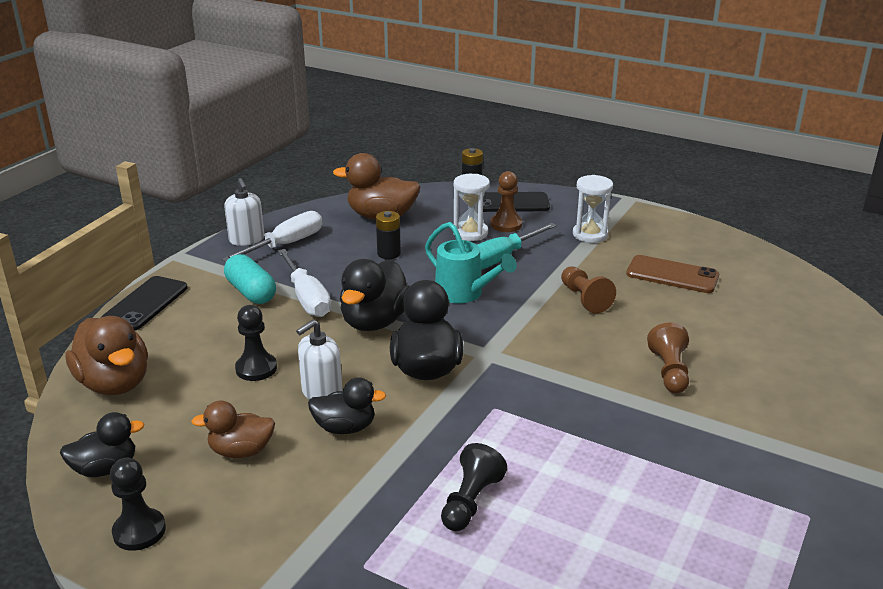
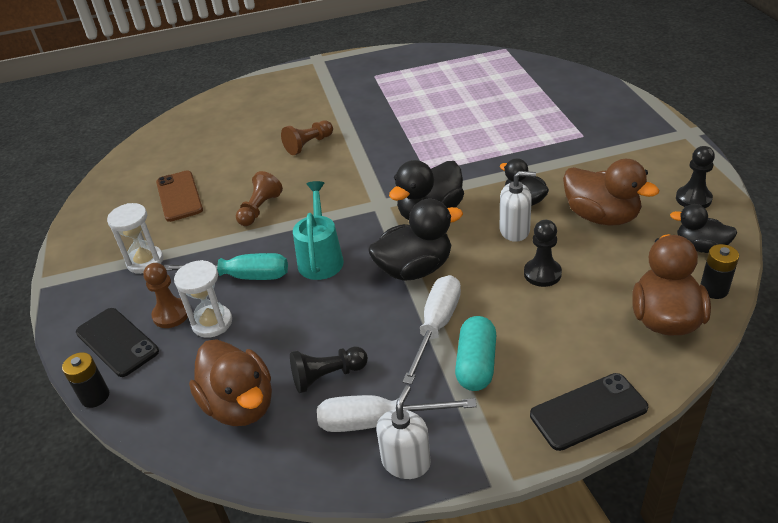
camera: 130 degrees left, 10 degrees up
(241, 451) = (601, 216): brown duck -> brown duck, size x1.60
(389, 254) = (309, 340): black battery -> black battery (713, 289)
(470, 501) = (502, 137): black pawn -> black pawn (327, 376)

